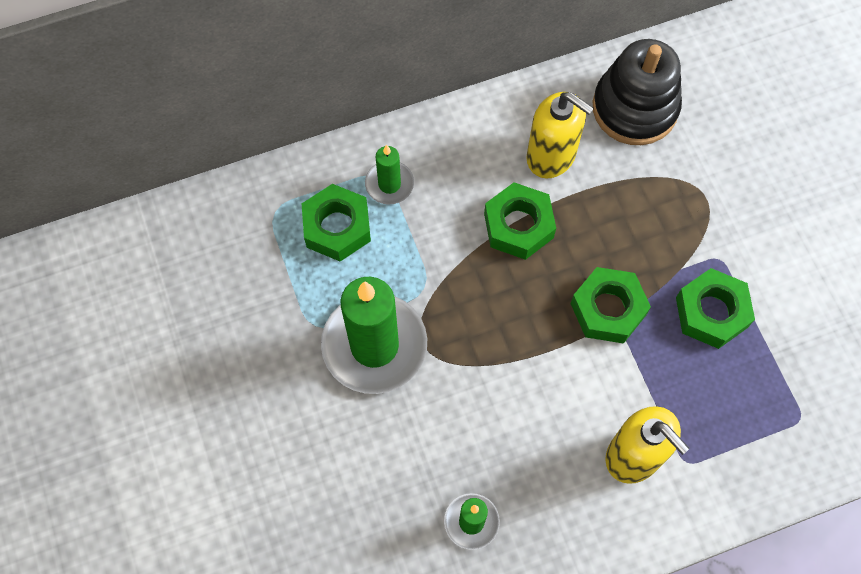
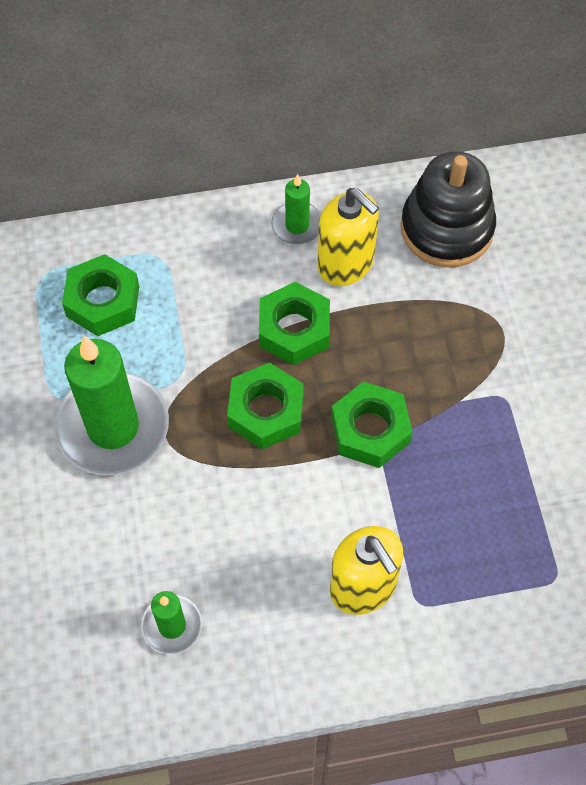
camera: 10 degrees right, 5 degrees down
(389, 184) = (168, 266): green candle -> green candle (297, 225)
(711, 312) = (482, 451): green nut -> green nut (266, 411)

